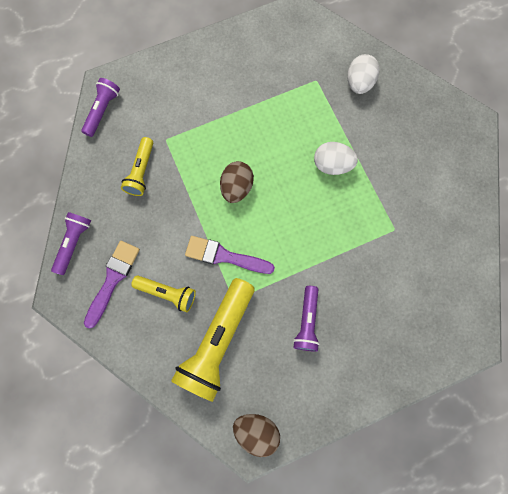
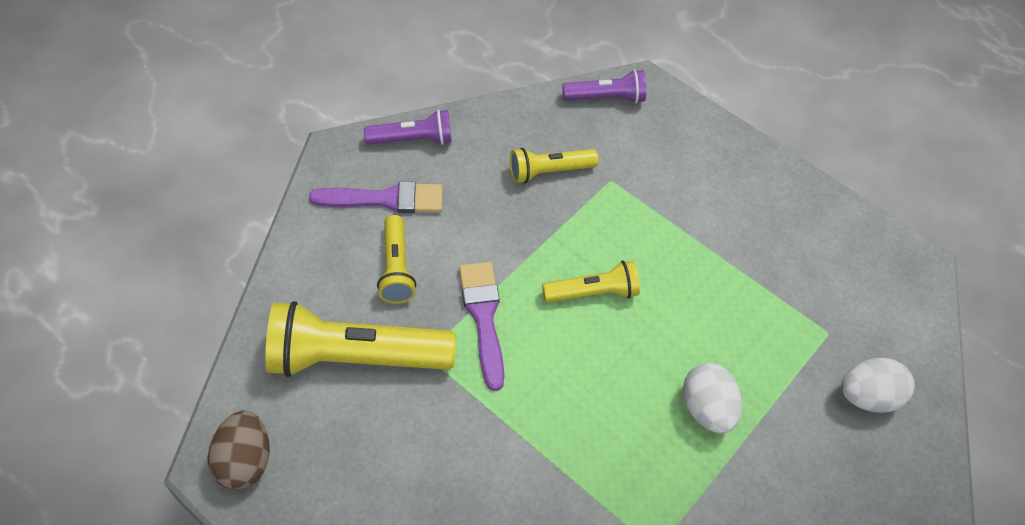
camera: 60 degrees right, 20 degrees down
(237, 187) = (593, 293): brown egg -> yellow flashlight
(307, 322) = (438, 469): purple flashlight -> none

